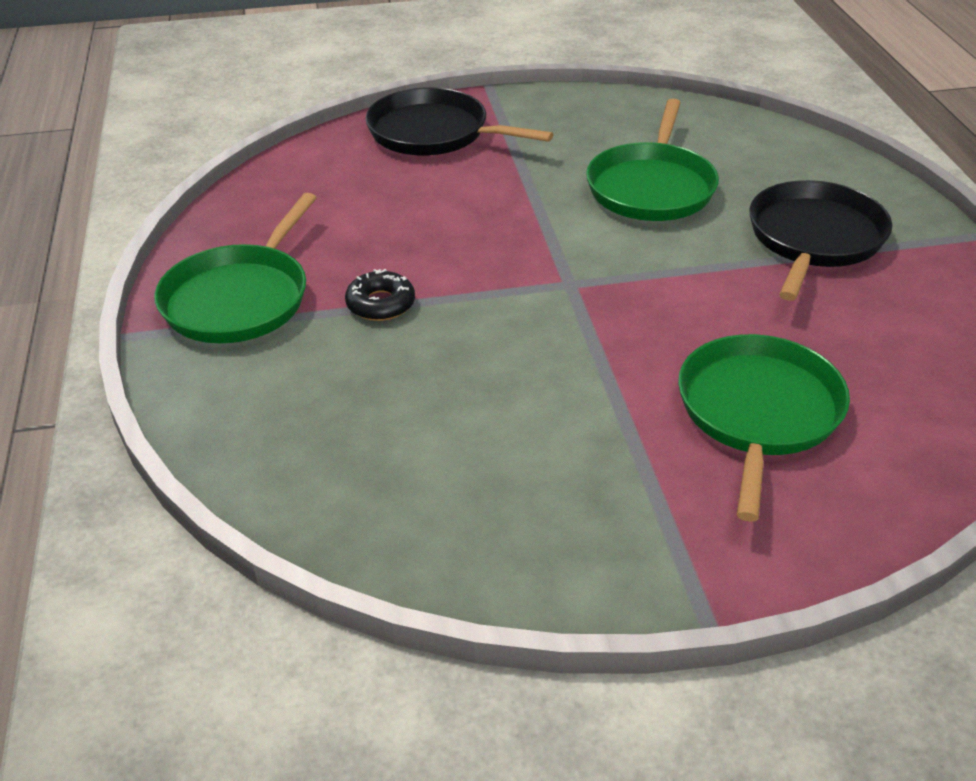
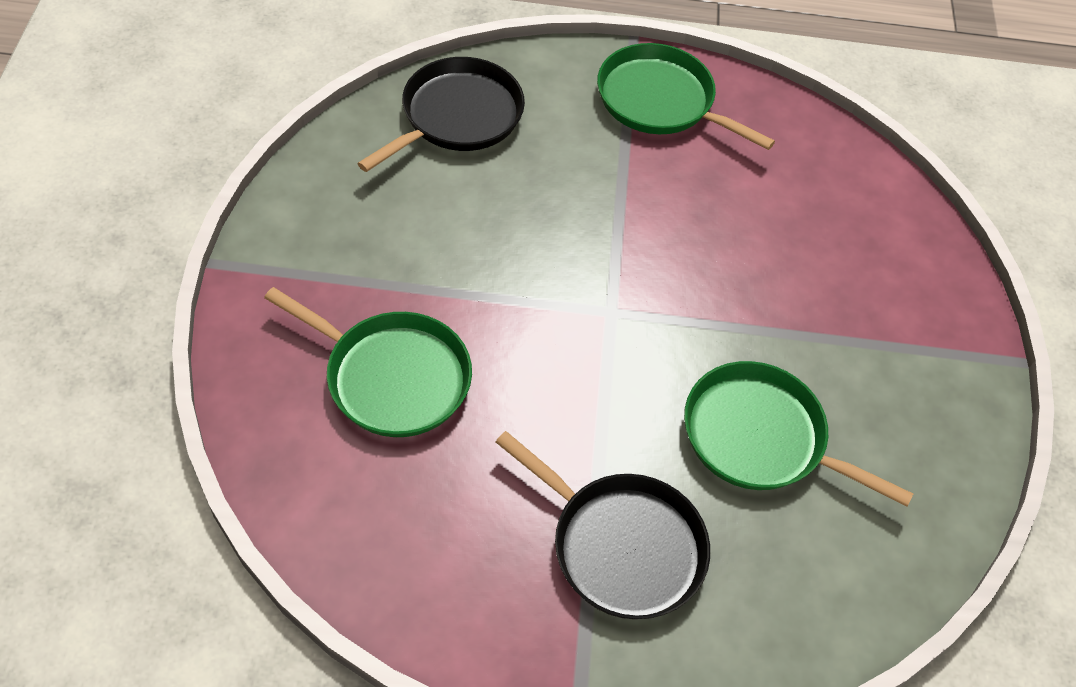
camera: 100 degrees right, 15 degrees up
(380, 304) = (624, 180): black donut -> none
(434, 133) = (913, 284): black pan -> black pan (457, 117)

